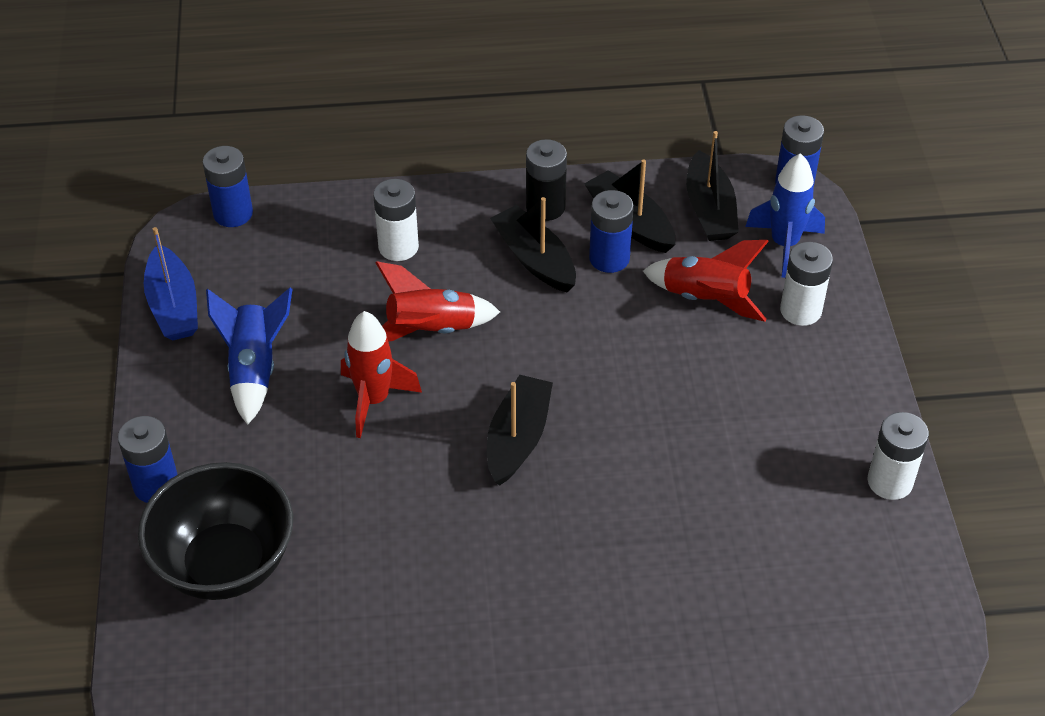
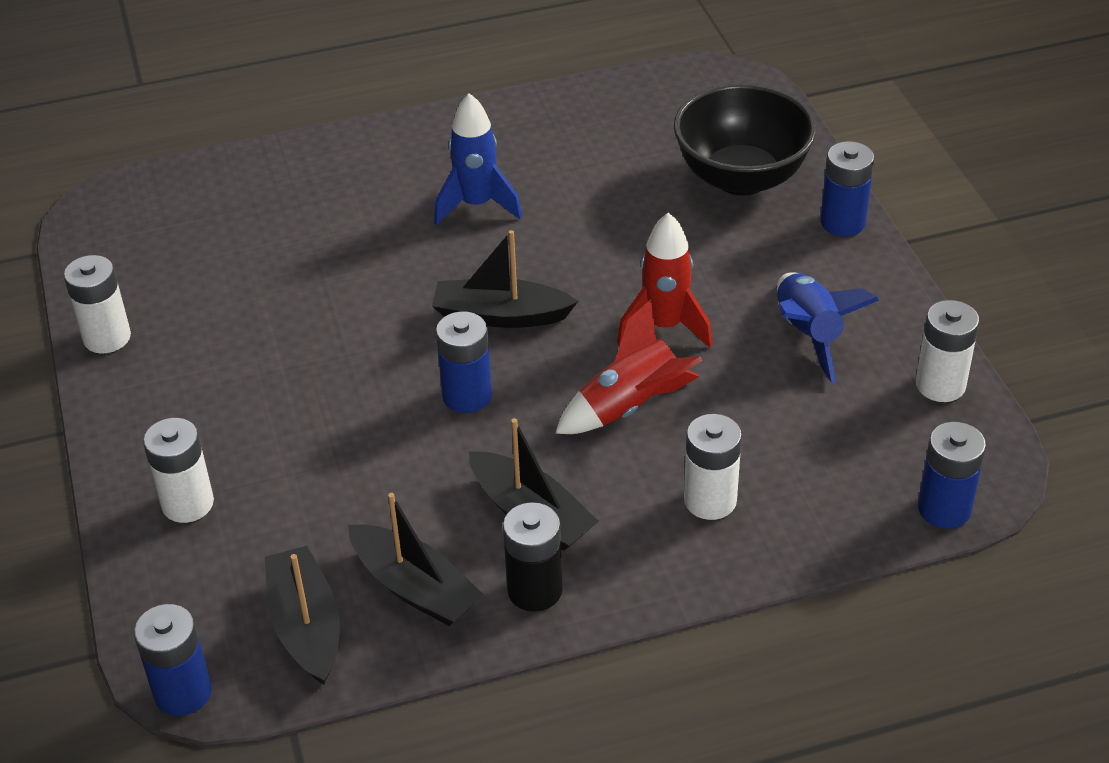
camera: 170 degrees right, 5 degrees down
(174, 306) = (940, 385): blue boat -> white battery
(518, 438) = (500, 315): black boat -> black boat turned 90 degrees clockwise
(609, 258) = (435, 531): blue battery -> blue battery (467, 395)
(705, 299) = (307, 497): red rocket -> none
(784, 244) = (203, 590): blue rocket -> blue rocket (477, 205)

